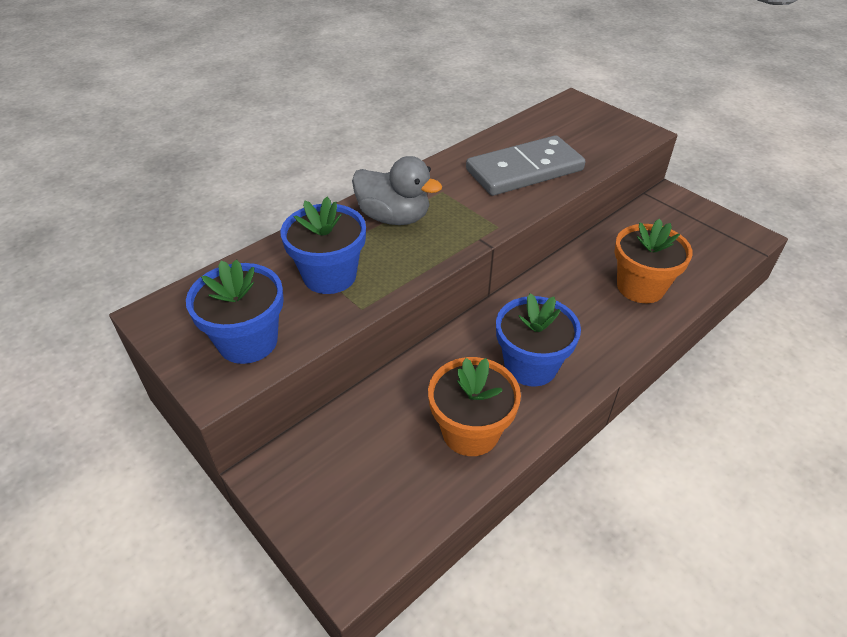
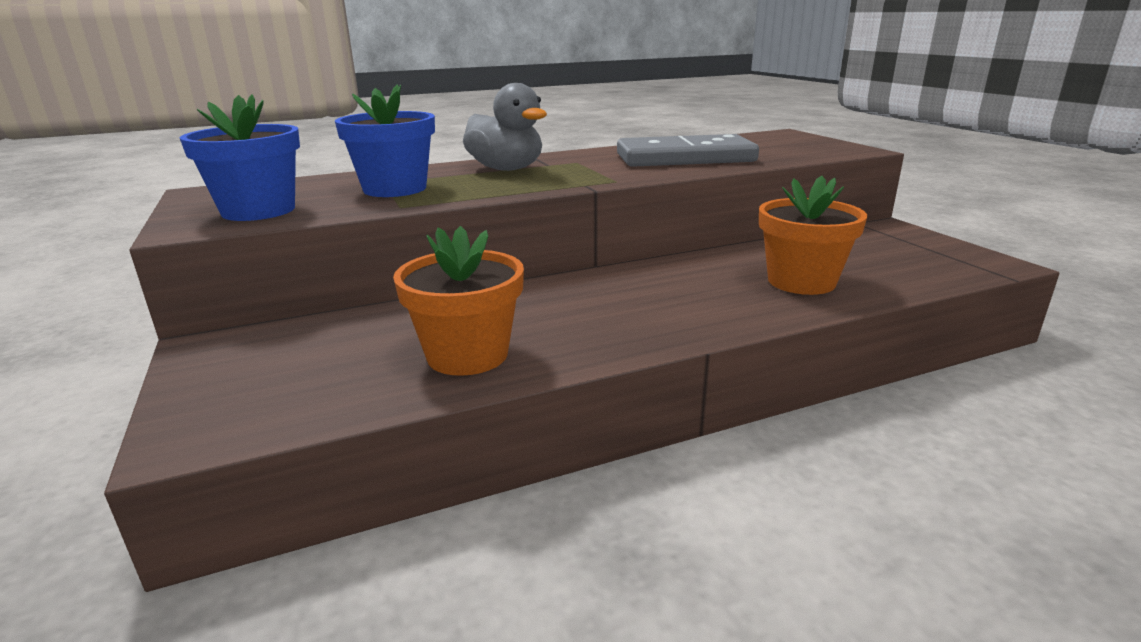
camera: 20 degrees right, 20 degrees down
(530, 366) = (597, 318): blue flower pot -> none

